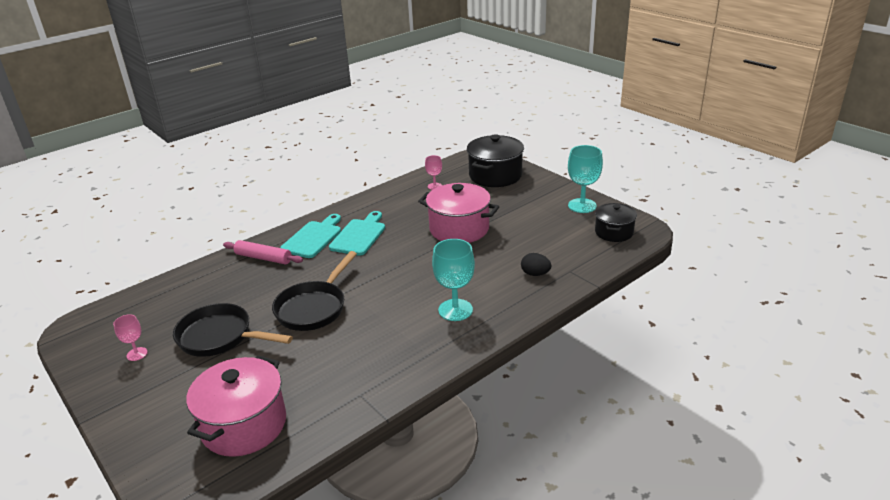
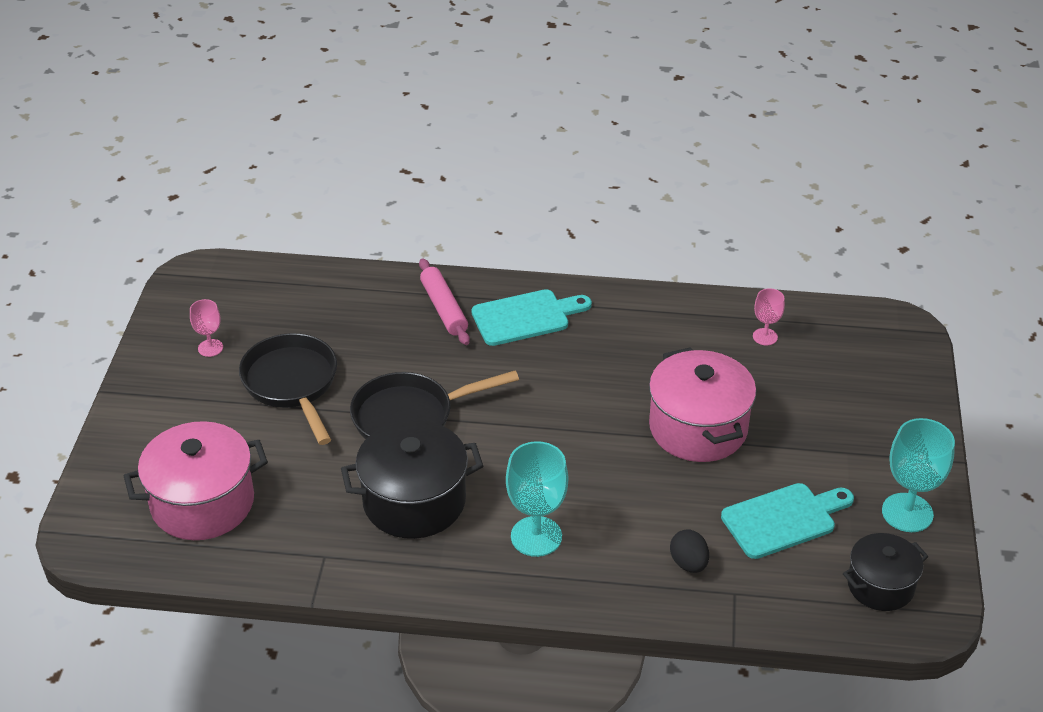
camera: 45 degrees right, 10 degrees up
(359, 235) = (576, 351): turquoise cutting board -> turquoise cutting board (783, 519)
(495, 175) = (869, 376): black pot -> black pot (414, 501)

